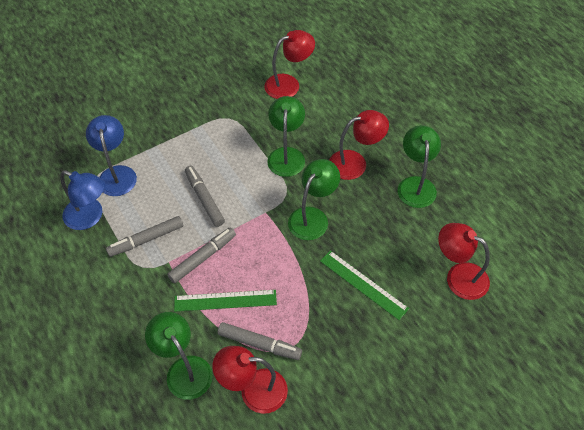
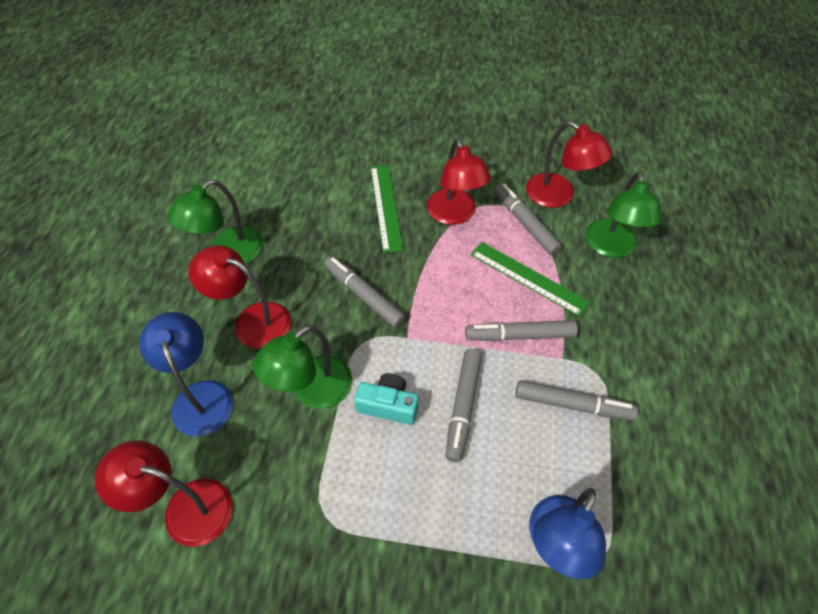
camera: 140 degrees left, 0 degrees up
(90, 217) = (633, 494): blue lamp -> blue lamp (200, 396)
(243, 174) = (388, 405): none -> turquoise camera
(312, 217) = (364, 296): green lamp -> grey marker
(458, 276) = (302, 161): red lamp -> red lamp (455, 215)

